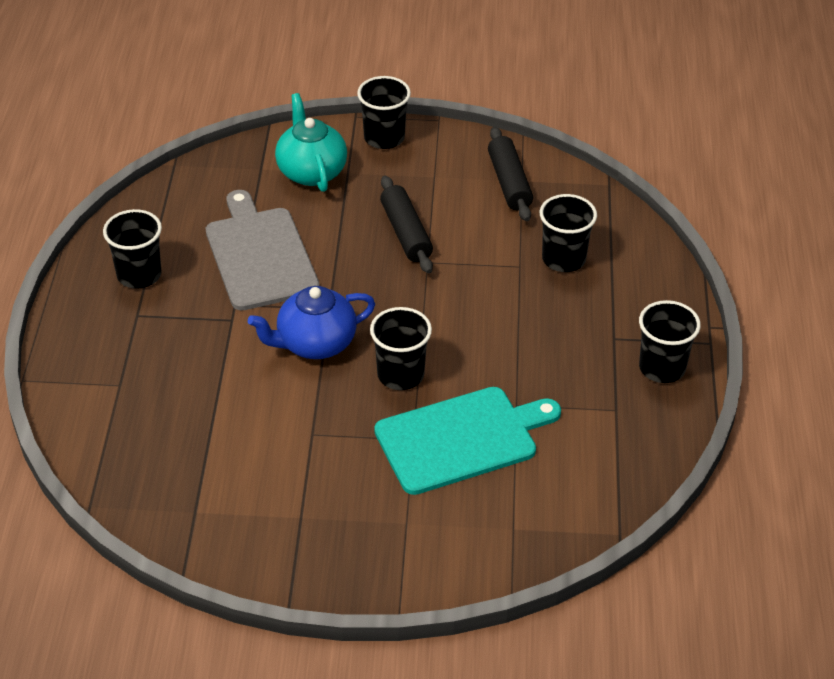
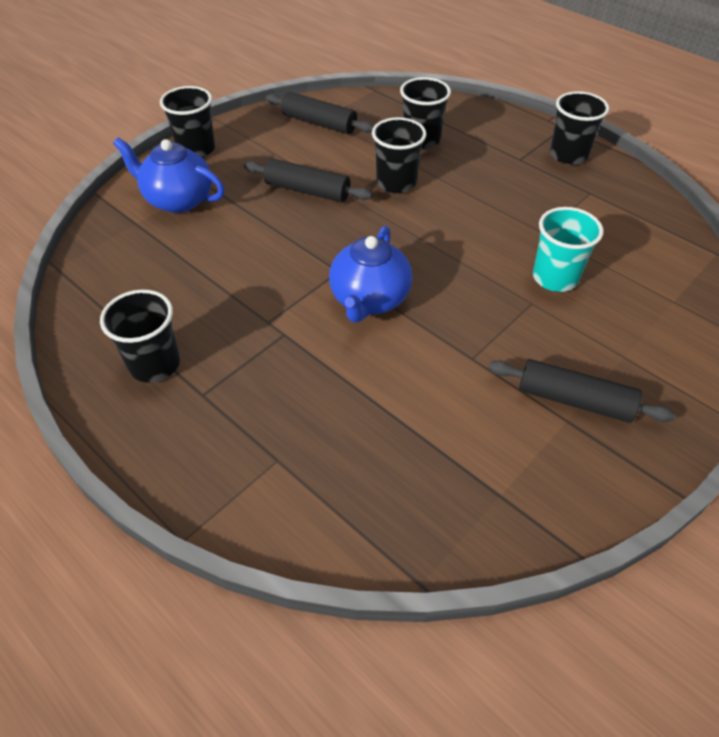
camera: 50 degrees left, 5 degrees up
(260, 255) = (231, 276): grey cutting board -> none
(311, 171) = (178, 200): turquoise teapot -> blue teapot
(325, 512) = (574, 400): none -> black rolling pin
(400, 375) = (454, 272): black cup -> black cup (396, 183)
(461, 439) = (555, 277): turquoise cutting board -> turquoise cup

